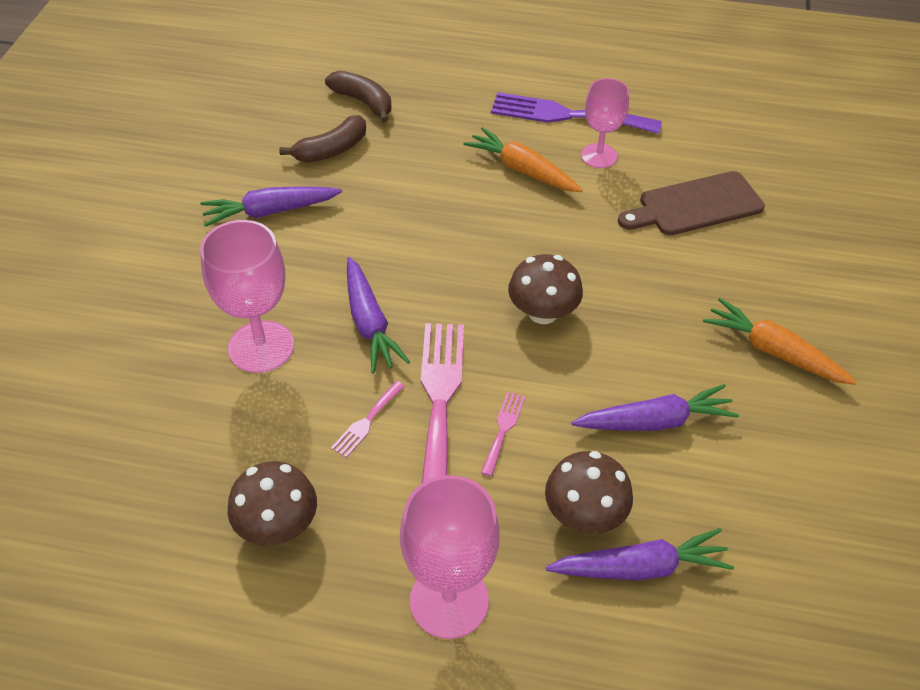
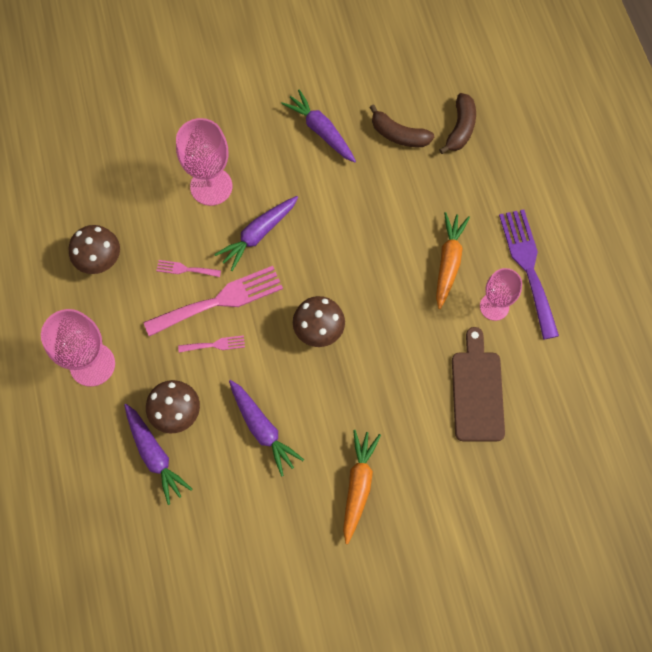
camera: 65 degrees right, 20 degrees up
(695, 205) = (477, 391): brown cutting board -> brown cutting board turned 45 degrees clockwise

